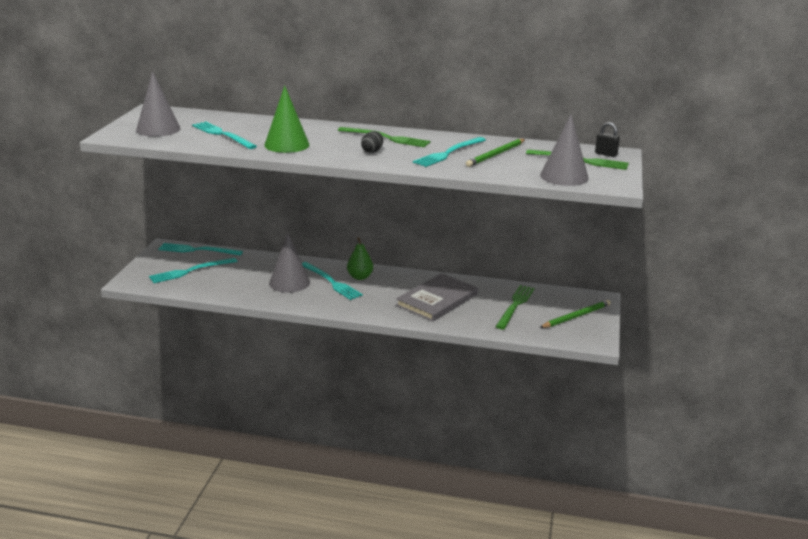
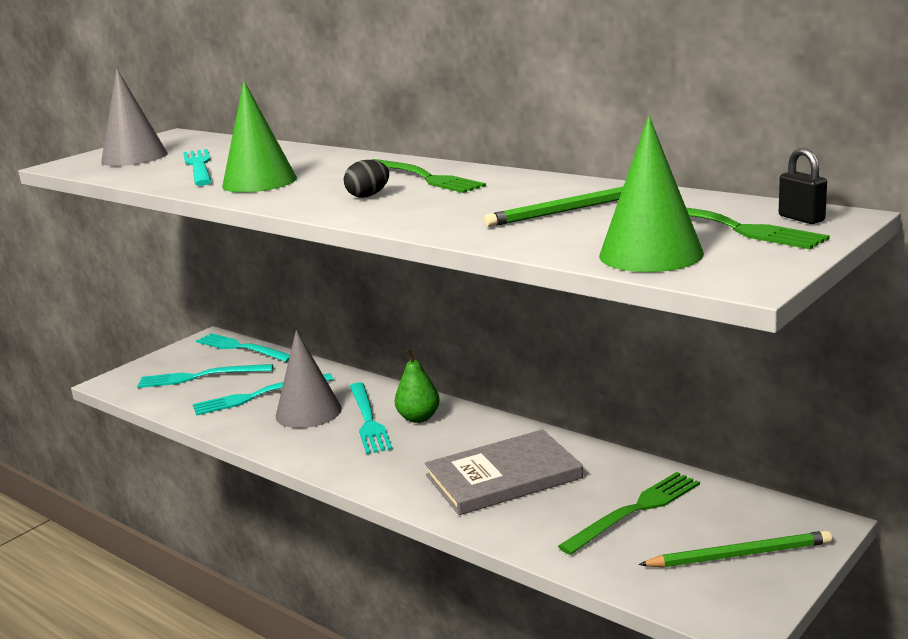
camera: 30 degrees right, 5 degrees down
(448, 153) = (490, 203): turquoise fork -> turquoise fork (258, 396)
(564, 176) = (651, 254): grey cone -> green cone

